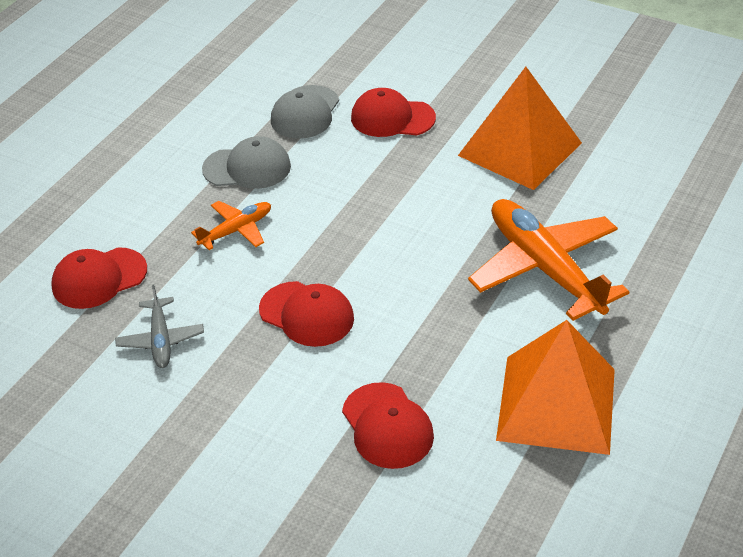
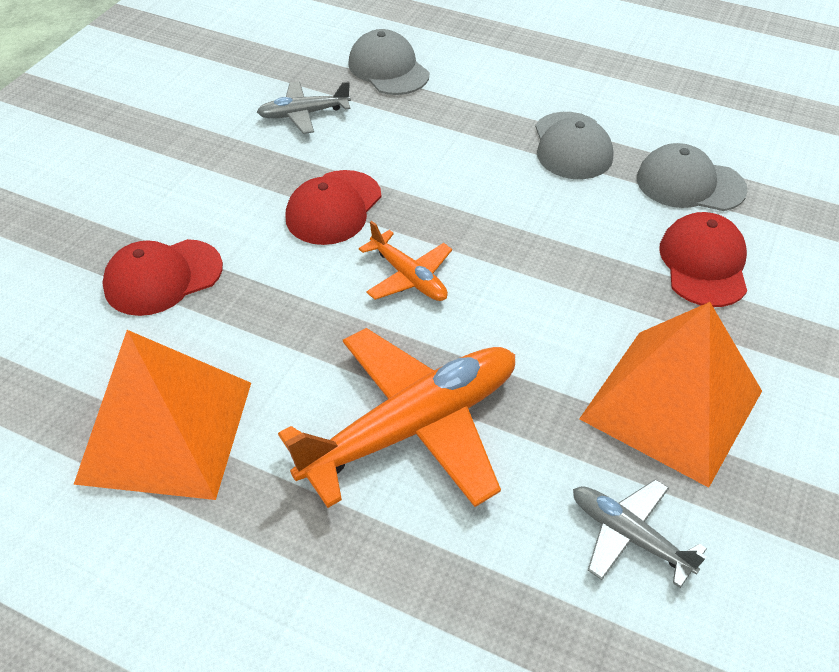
camera: 85 degrees right, 5 degrees up
(99, 278) = (388, 69): red cap -> grey cap
(236, 230) = (464, 147): orange plane -> orange plane (409, 277)
(618, 178) = (629, 535): none -> grey plane

